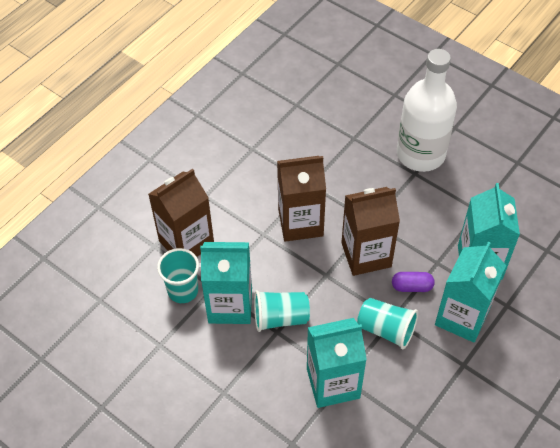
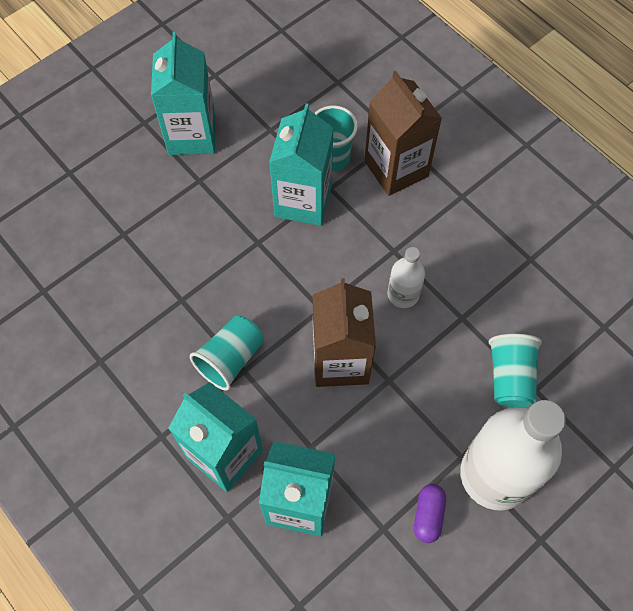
camera: 100 degrees right, 10 degrees up
(280, 318) = (274, 248): turquoise cup -> turquoise cup (510, 377)
(300, 222) = (403, 294): brown carton -> white bottle
(333, 383) = (179, 286): turquoise carton -> turquoise carton (192, 135)
(412, 286) = (282, 404): purple capsule -> purple capsule (428, 515)

